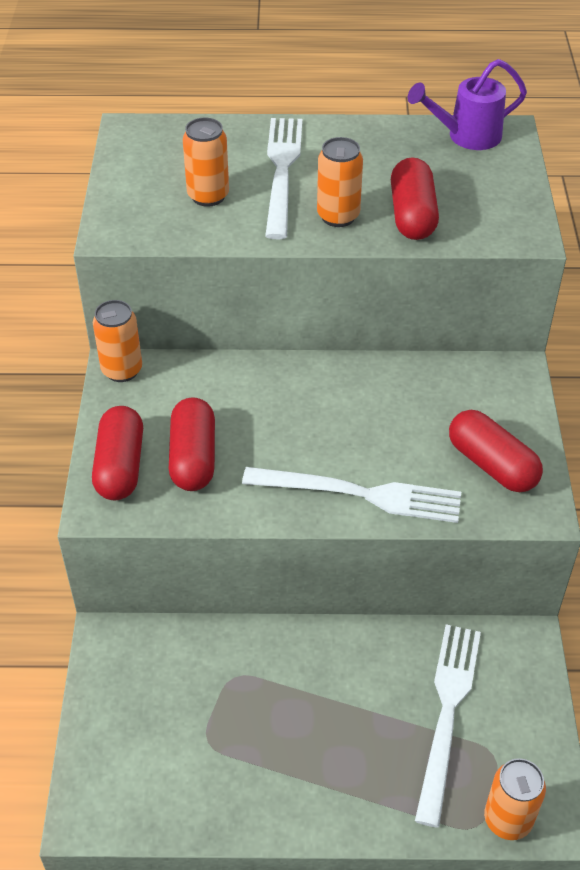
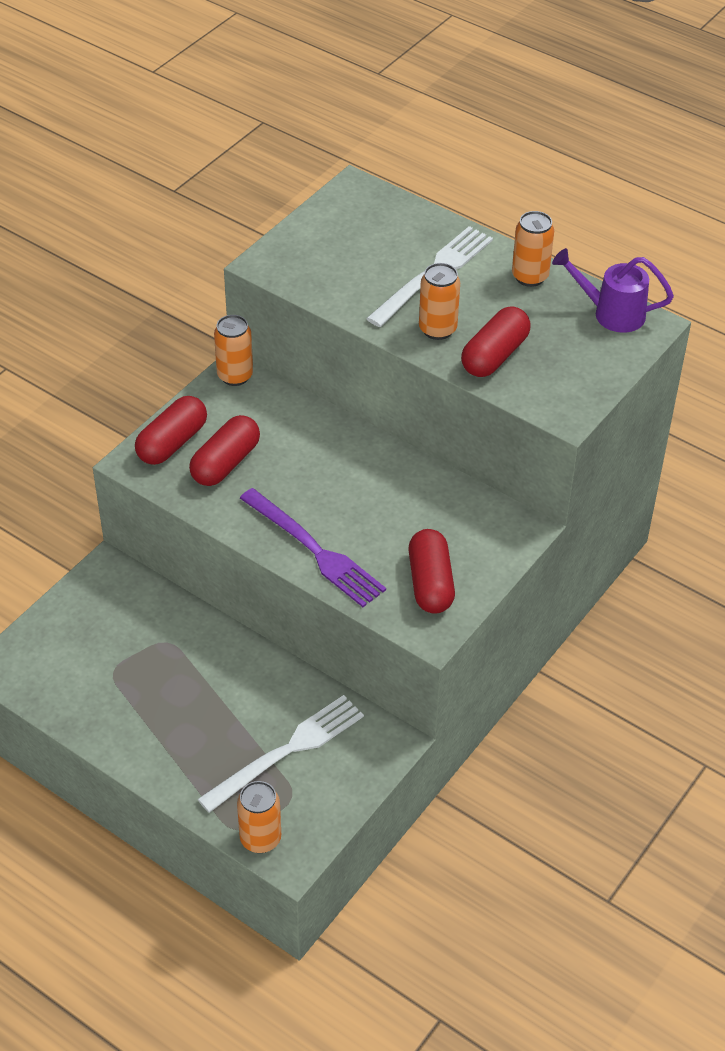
camera: 35 degrees right, 0 degrees up
(208, 196) = (359, 268): orange can -> orange can (530, 277)
(359, 494) = (314, 550): white fork -> purple fork

